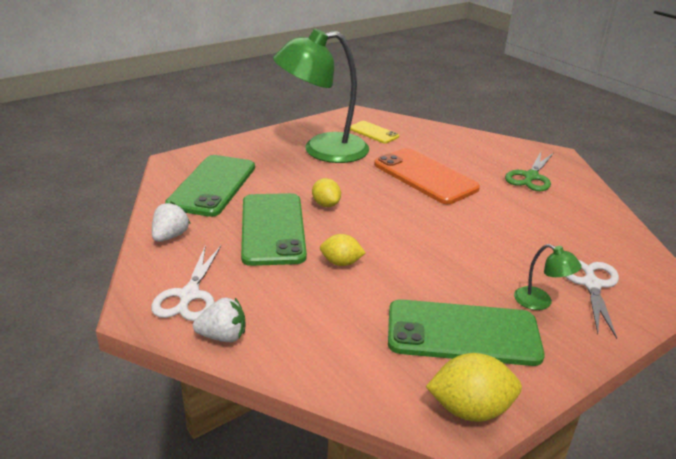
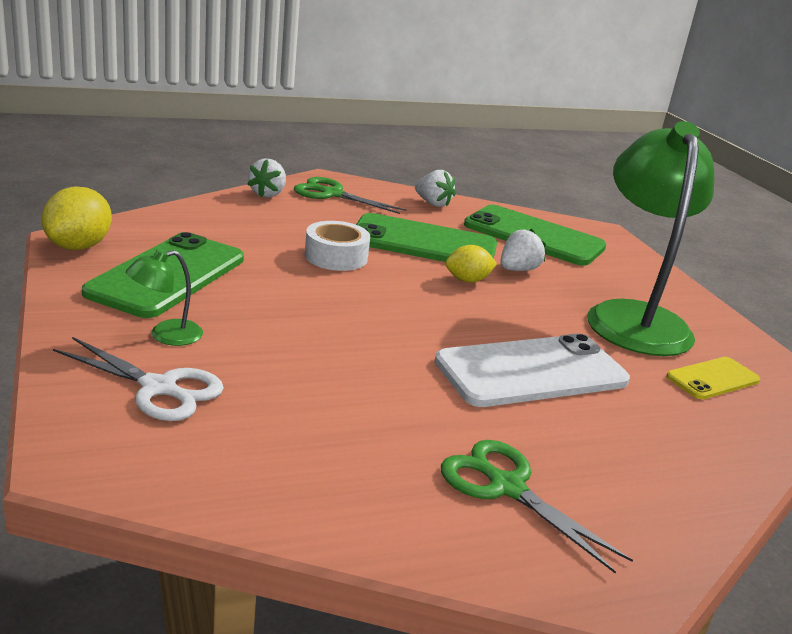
camera: 105 degrees right, 5 degrees down
(189, 296) = (332, 194): white scissors -> green scissors
(287, 188) = (517, 270): none -> white strawberry
(341, 263) = (336, 256): yellow lemon -> white tape
(425, 176) = (531, 371): orange phone -> white phone

